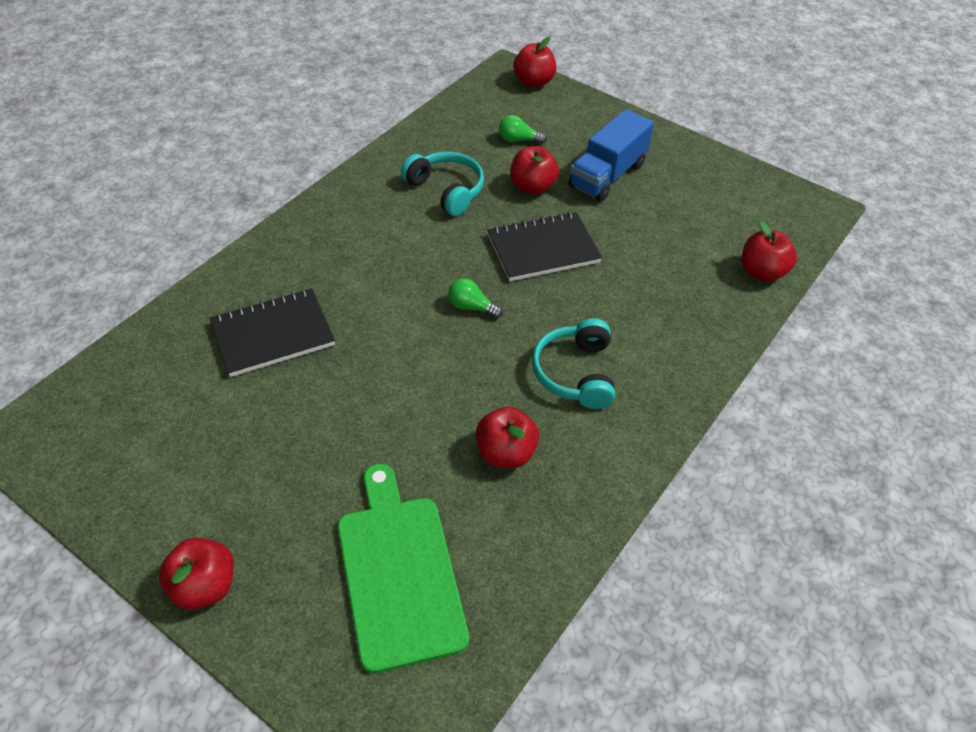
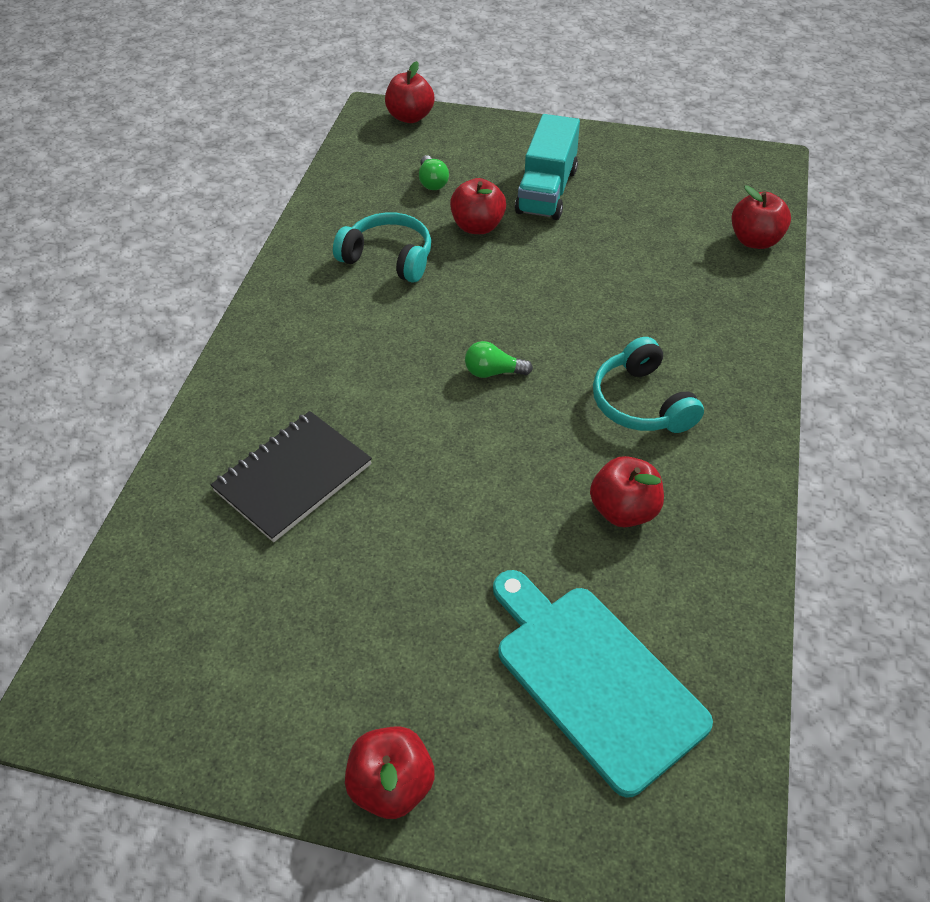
camera: 20 degrees left, 0 degrees up
(398, 572) = (593, 679): green cutting board -> turquoise cutting board
(518, 140) = (432, 182): green light bulb -> green light bulb turned 90 degrees counterclockwise
(543, 249) = (529, 287): black notebook -> none
(607, 175) = (547, 191): blue truck -> turquoise truck

